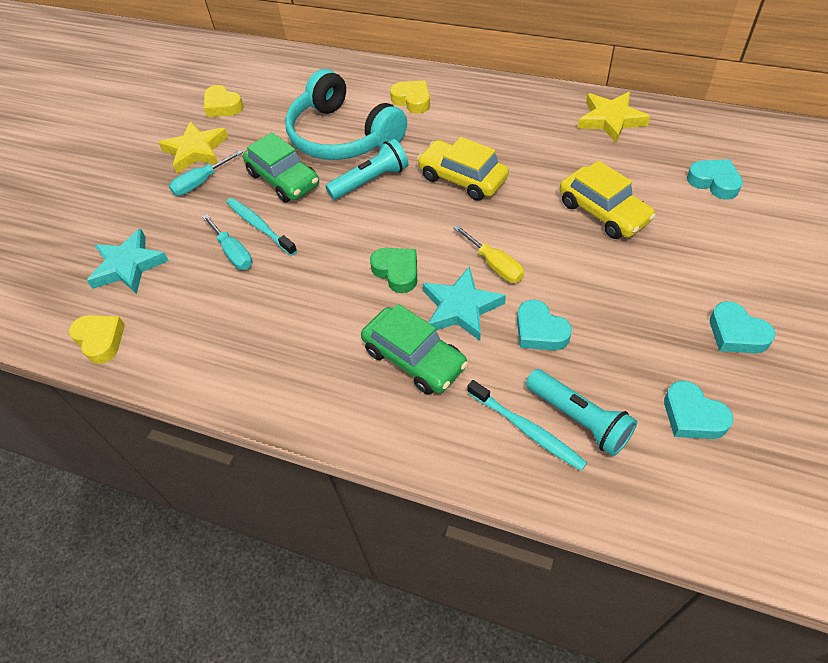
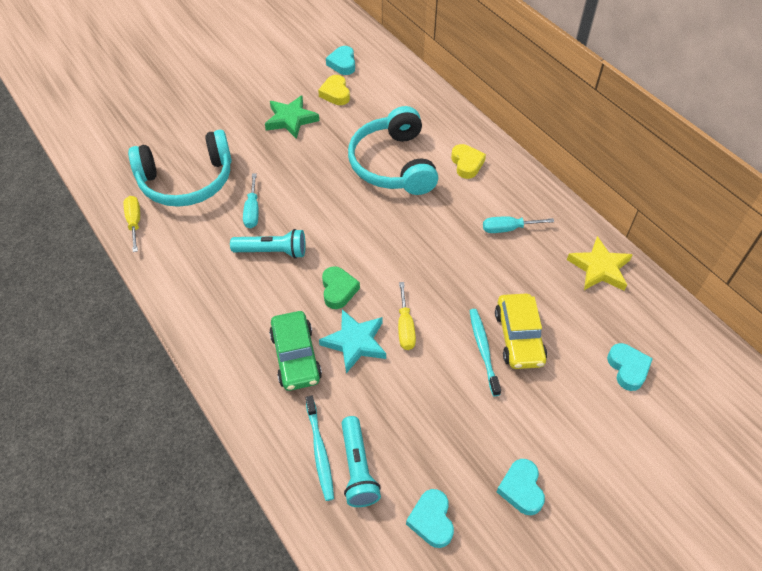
camera: 30 degrees right, 0 degrees up
(100, 340) = (134, 222): yellow heart -> yellow screwdriver
(128, 266) = (187, 181): turquoise star -> turquoise headphones
(196, 151) = (291, 119): yellow star -> green star
(201, 182) = (274, 146): turquoise screwdriver -> turquoise screwdriver (508, 229)
(259, 226) = (283, 201): turquoise toothbrush -> turquoise toothbrush (483, 349)
(284, 179) = (327, 175): green car -> none
(370, 181) = (381, 211): turquoise flashlight -> turquoise flashlight (272, 251)
(462, 178) = (444, 248): yellow car -> none
(540, 331) = (390, 393): turquoise heart -> turquoise heart (342, 64)

